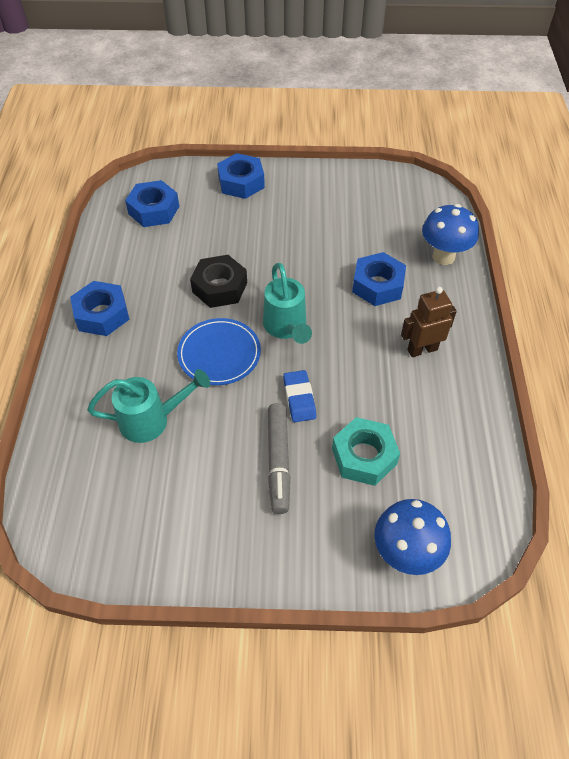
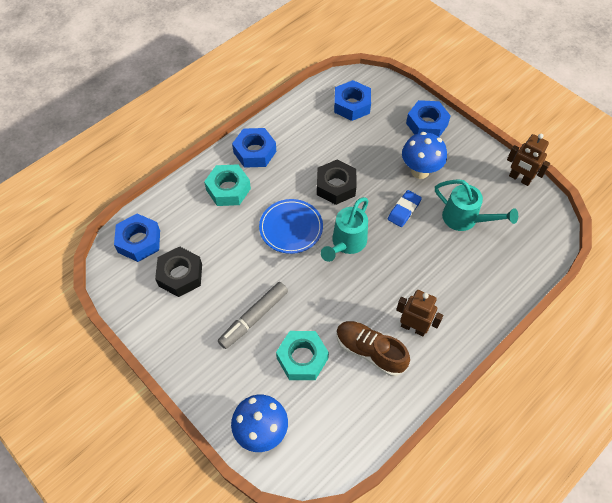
camera: 45 degrees right, 5 degrees up
(113, 368) = (228, 189): none -> turquoise nut
(152, 420) = (216, 236): turquoise watering can -> turquoise watering can (465, 219)
(155, 487) = (180, 275): none -> black nut
(299, 398) = (305, 292): blue eraser -> blue eraser (404, 210)
(365, 174) = (519, 179): none -> brown robot
(377, 285) = (435, 262): blue nut -> blue nut (139, 241)
(412, 399) = (370, 351): none -> brown shoe
(443, 256) = (505, 279): blue mushroom -> blue mushroom (420, 171)

